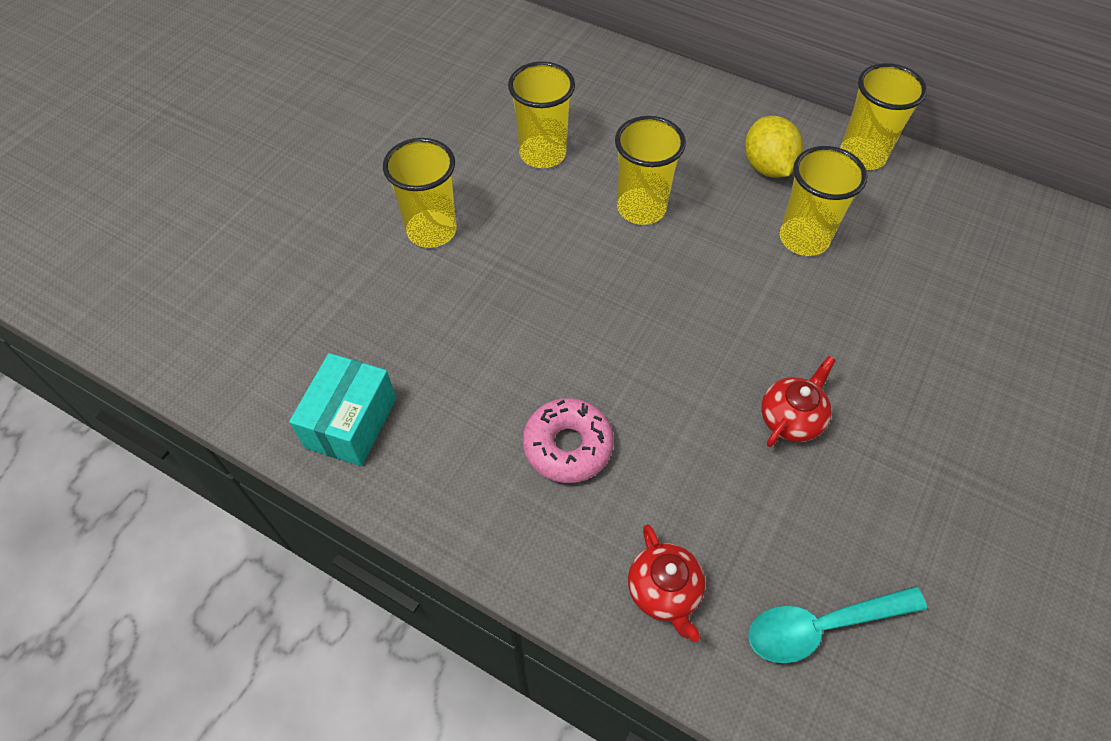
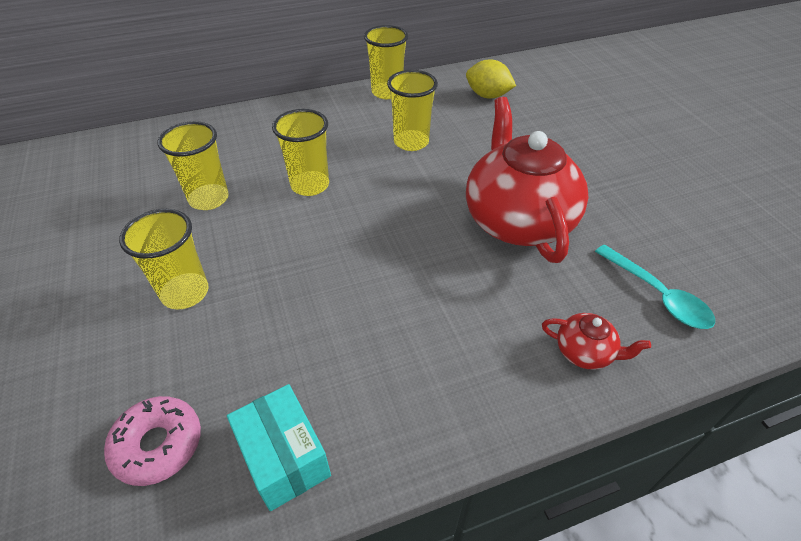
camera: 50 degrees left, 10 degrees down
(567, 446) = (439, 332): pink donut -> pink donut (158, 445)
(767, 167) = (350, 124): yellow lemon -> yellow lemon (487, 96)
(791, 418) = (517, 220): red teapot -> red teapot, size x2.38
(821, 626) = (657, 295): turquoise spoon -> turquoise spoon turned 60 degrees counterclockwise

